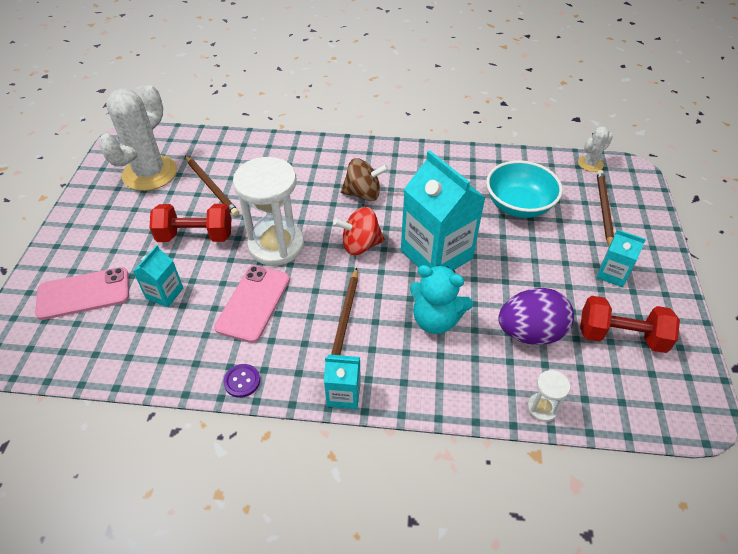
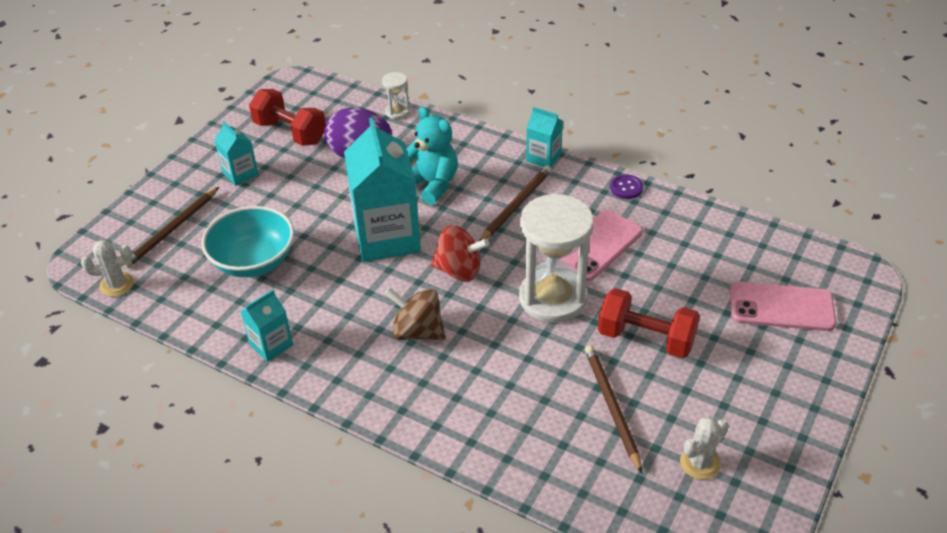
camera: 155 degrees left, 5 degrees down
(150, 173) = (700, 463): white cactus -> white cactus, size x0.47
(164, 293) = (689, 281): turquoise carton -> turquoise carton (271, 345)

